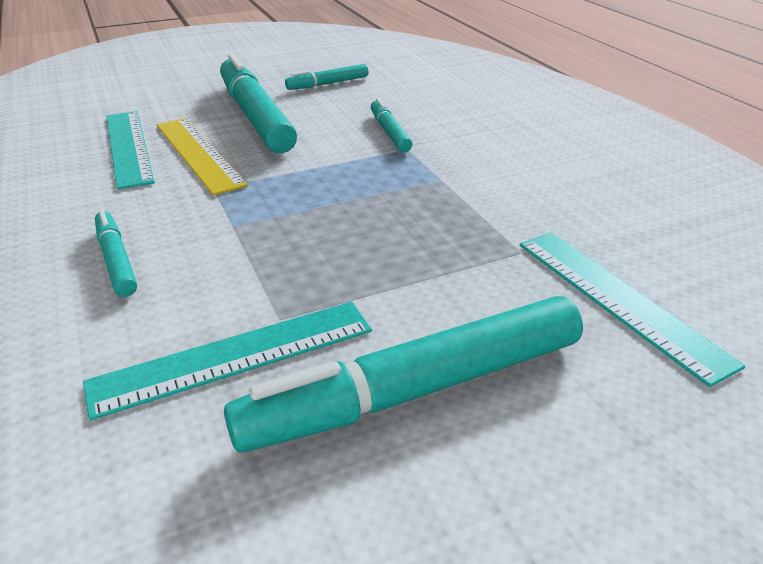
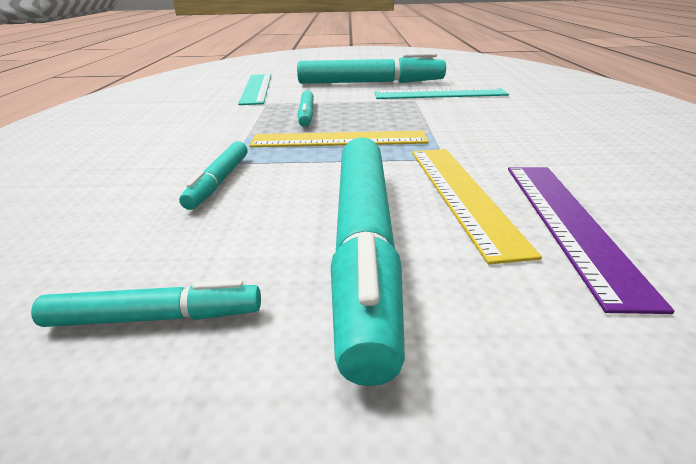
camera: 155 degrees left, 5 degrees down
(116, 260) = (516, 126): turquoise marker -> turquoise marker (306, 115)
(128, 147) = (568, 223): turquoise ruler -> purple ruler
(335, 191) = (339, 140): none -> yellow ruler

